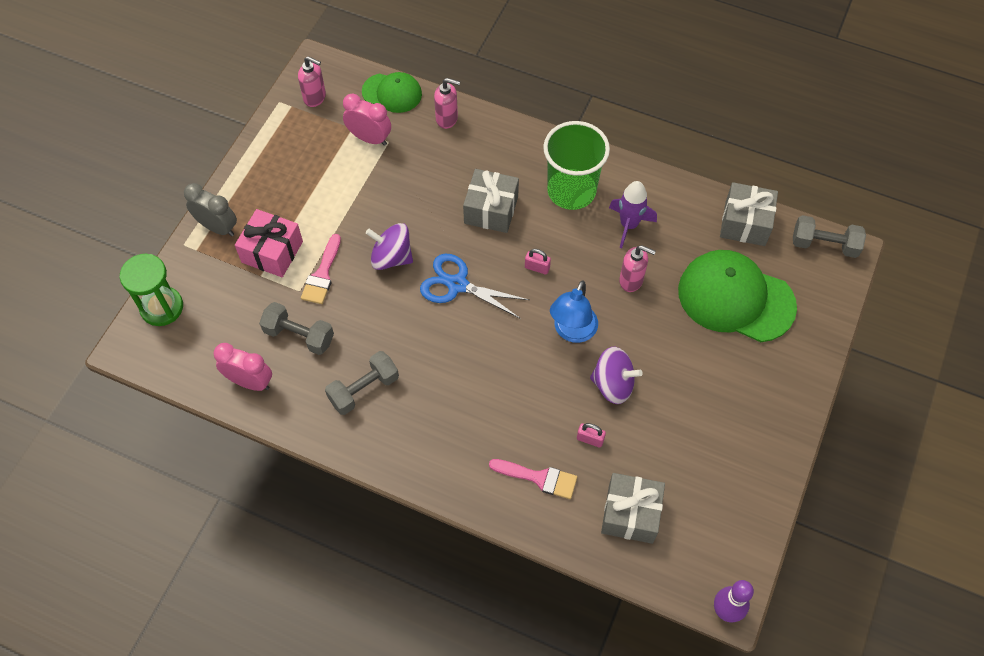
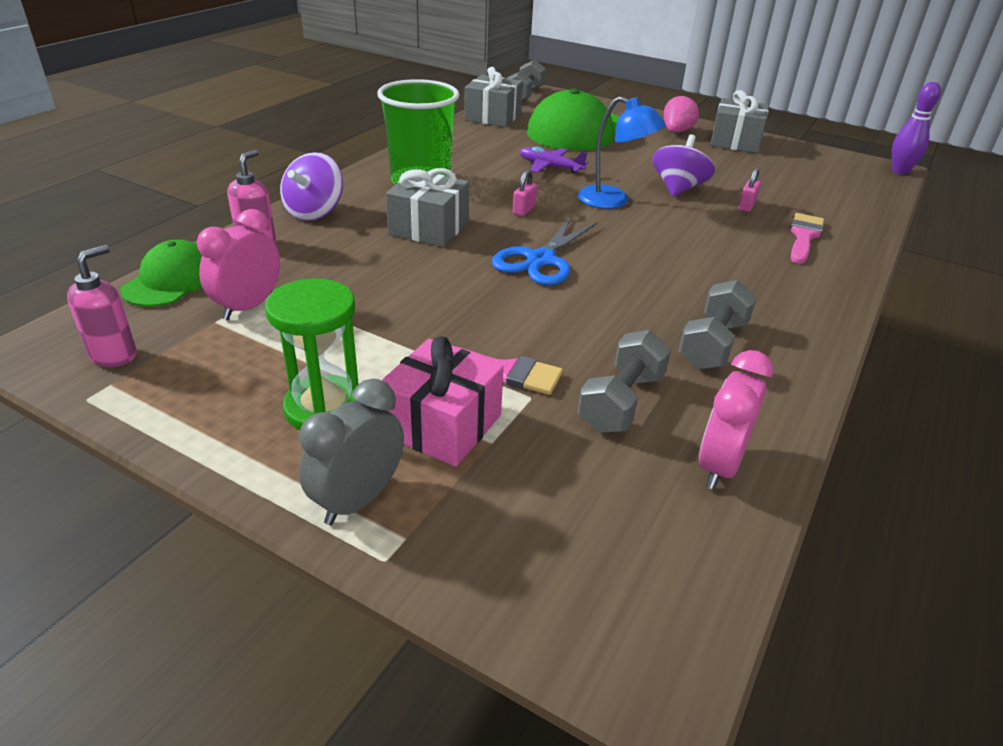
camera: 85 degrees left, 25 degrees down
(162, 307) = (549, 604): green hourglass -> green hourglass (324, 408)
(364, 389) = (712, 345): grey dumbbell -> grey dumbbell turned 60 degrees clockwise
(391, 257) = (485, 305): purple spinning top -> purple spinning top (314, 212)
(629, 225) = (479, 160): purple rocket -> none
(630, 514) = (824, 197): grey gift -> grey gift (735, 142)
(631, 280) = (550, 167): pink soap dispenser -> purple plane
(766, 392) = (676, 132): none -> pink strawberry

